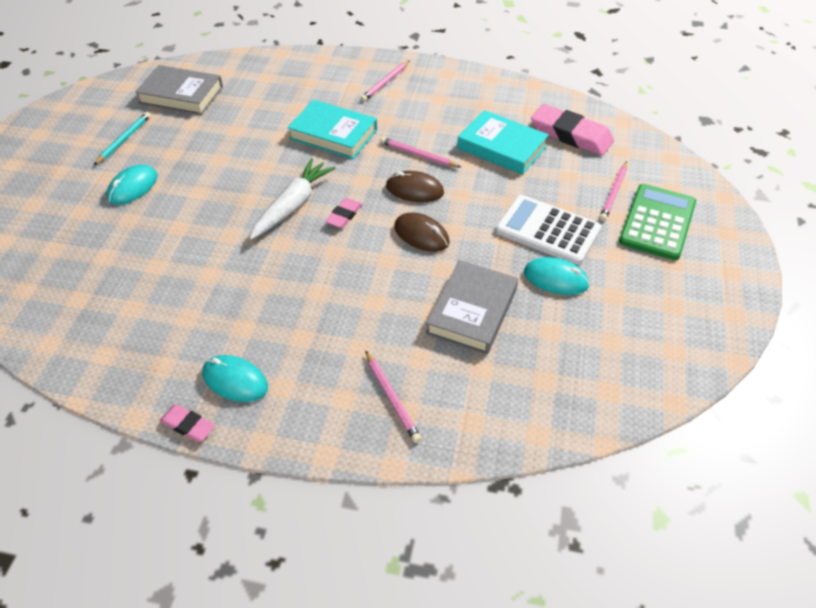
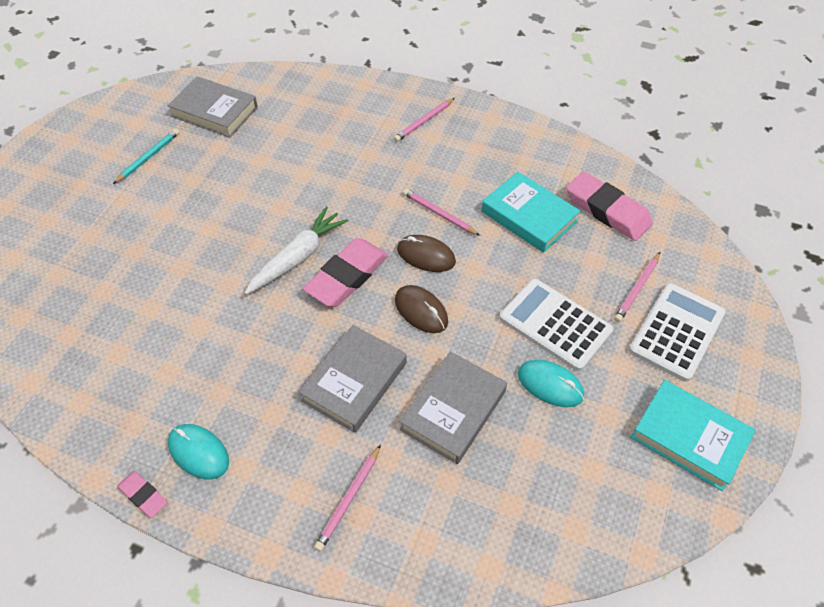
camera: 10 degrees right, 5 degrees up
(132, 187) = (145, 214): turquoise mouse -> none
(333, 134) = (357, 178): turquoise book -> turquoise book (689, 437)
(344, 215) = (347, 276): pink eraser -> pink eraser, size x1.97
(373, 300) = (354, 381): none -> grey book
(392, 398) = (349, 499): pink pencil -> pink pencil turned 45 degrees clockwise
(657, 222) = (676, 332): green calculator -> white calculator

